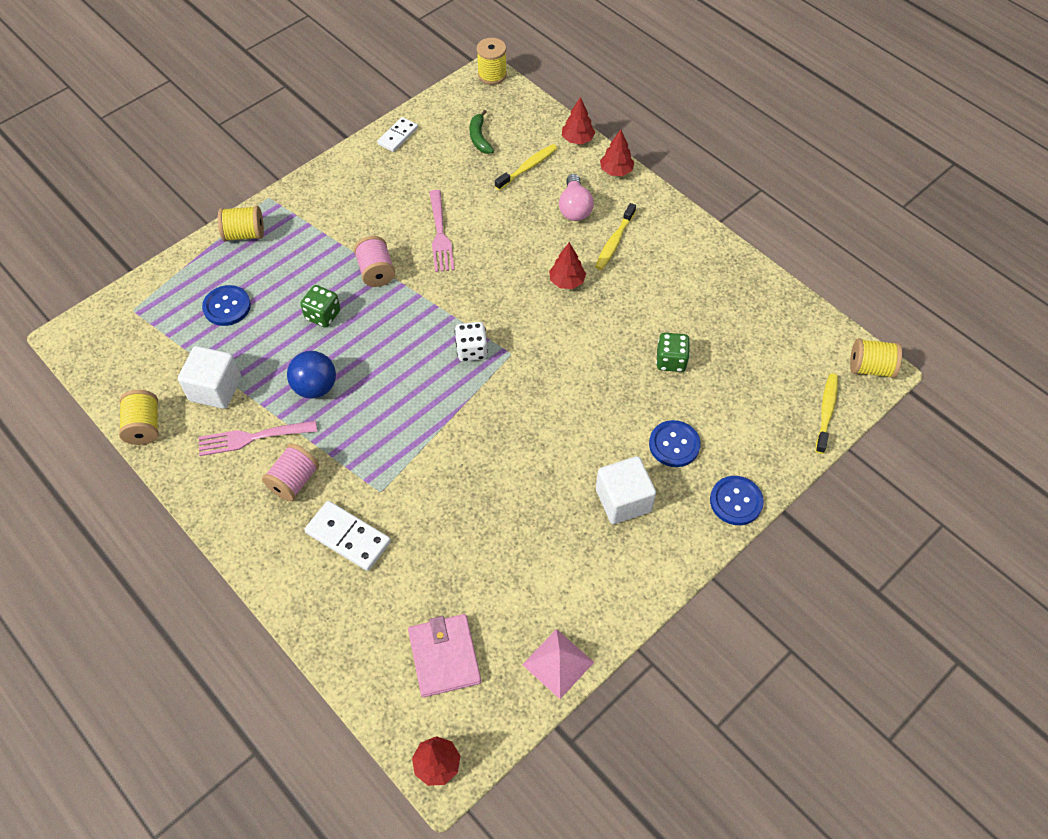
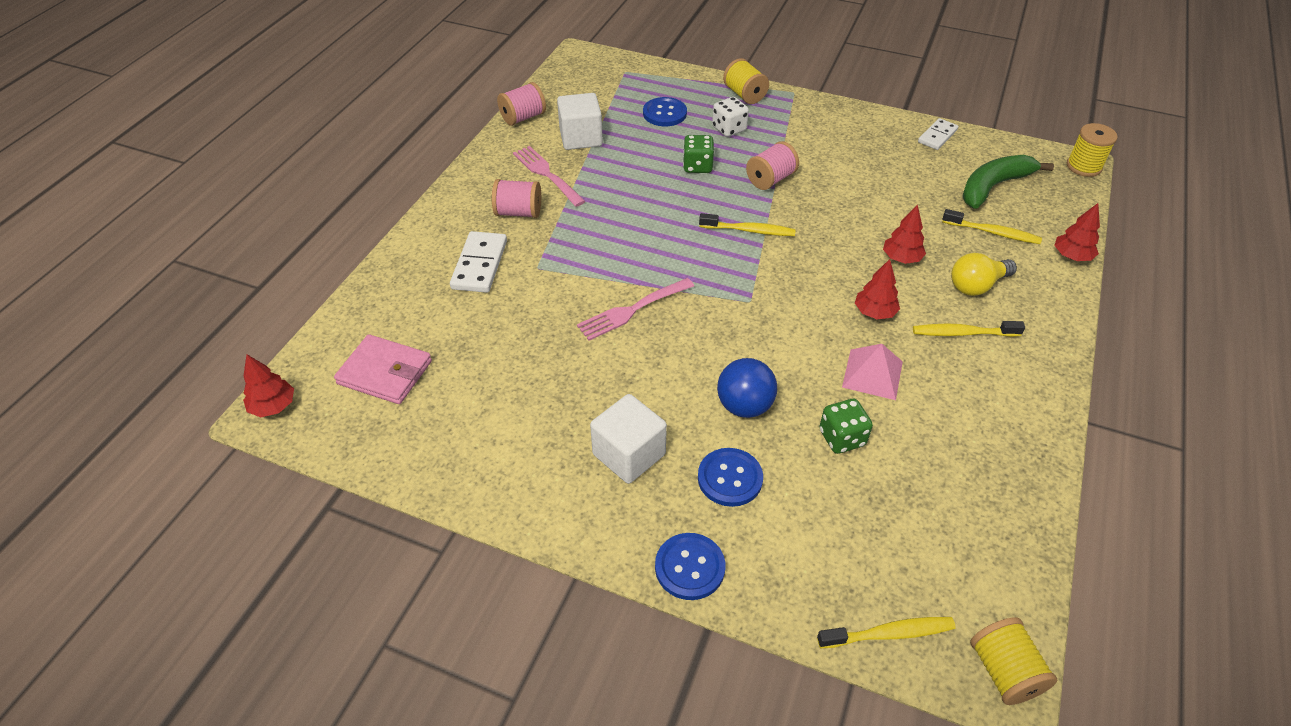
camera: 65 degrees right, 10 degrees down
(144, 426) = (523, 117): yellow spool -> pink spool
(315, 387) = (620, 190): blue ball -> blue ball (744, 406)
(398, 136) = (937, 136): white domino -> white domino turned 60 degrees counterclockwise
(430, 316) = (749, 230): none -> yellow toothbrush
(440, 235) = (849, 203): pink fork -> pink fork (632, 310)
(444, 656) = (385, 372): pink wallet -> pink wallet turned 60 degrees clockwise
(472, 350) = (732, 272): white dice -> white dice (729, 129)
(479, 138) = (993, 187): green banana -> green banana, size x1.69
(558, 663) = (409, 463): pink pyramid -> pink pyramid (872, 374)
(574, 208) = (976, 285): pink light bulb -> yellow light bulb
(616, 171) = (1062, 302): red tree -> red tree (901, 258)

